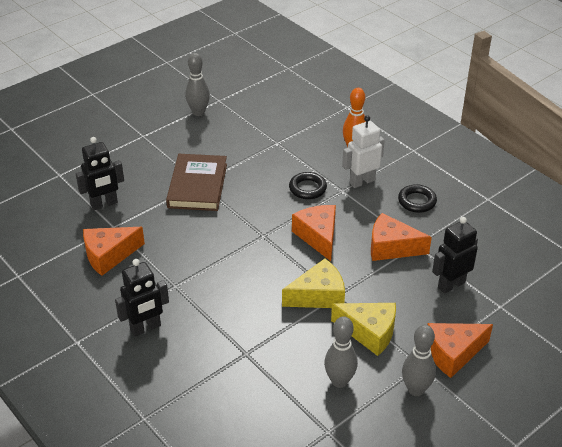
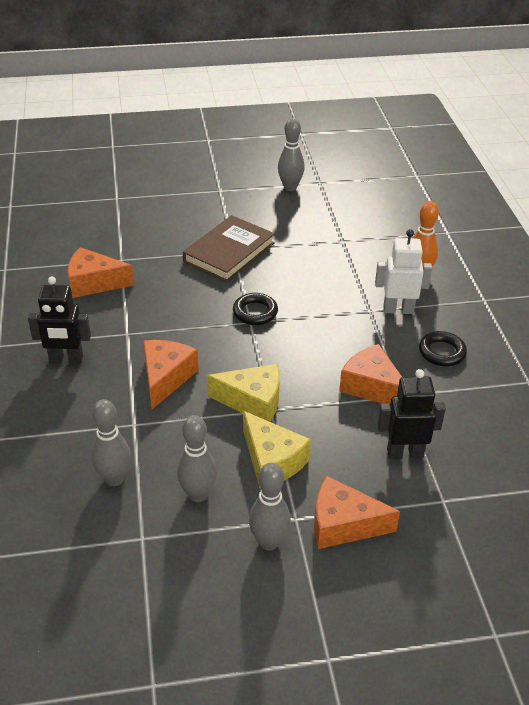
camera: 30 degrees right, 0 degrees up
(104, 204) = (131, 237): black robot -> none
(269, 400) = (114, 478): none -> grey bowling pin
(307, 188) = (334, 295): black ring -> black ring (255, 312)
(318, 236) = (304, 345): orange cheese -> orange cheese (166, 378)

